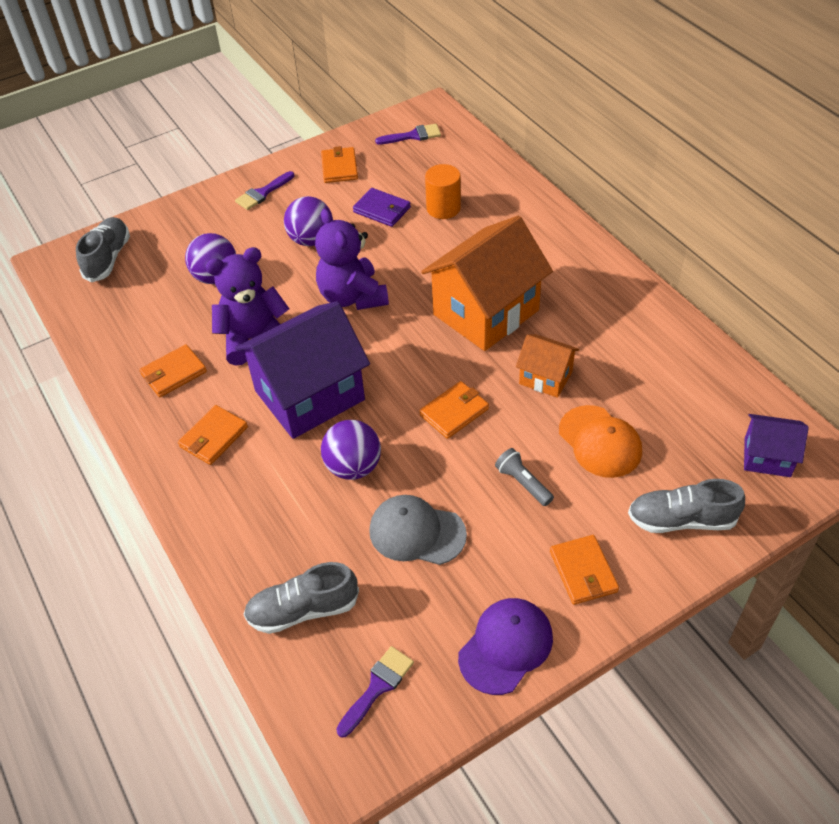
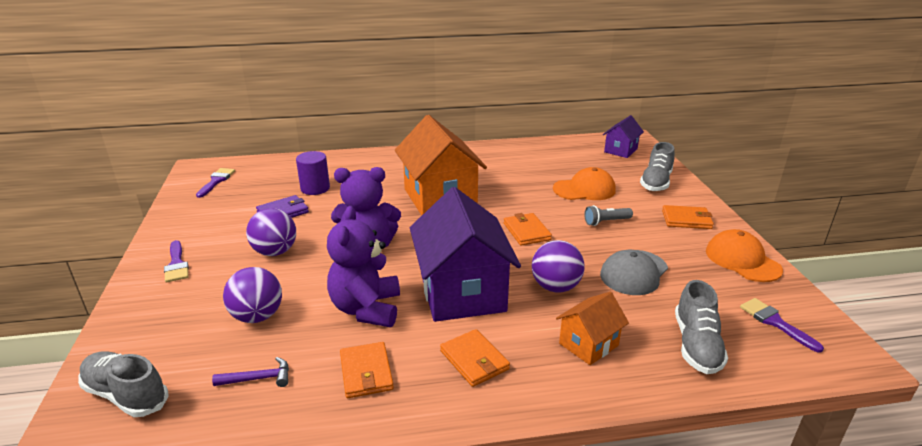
camera: 70 degrees left, 20 degrees down
(146, 315) = (258, 378): none -> purple hammer
(339, 167) = (203, 219): orange wallet -> none
(443, 208) = (315, 188): orange cylinder -> purple cylinder
(506, 646) = (742, 260): purple cap -> orange cap
(545, 377) = (518, 193): orange house -> orange house (588, 344)

